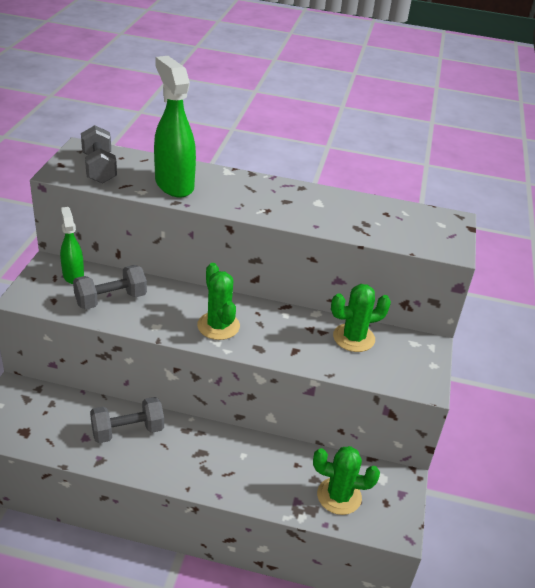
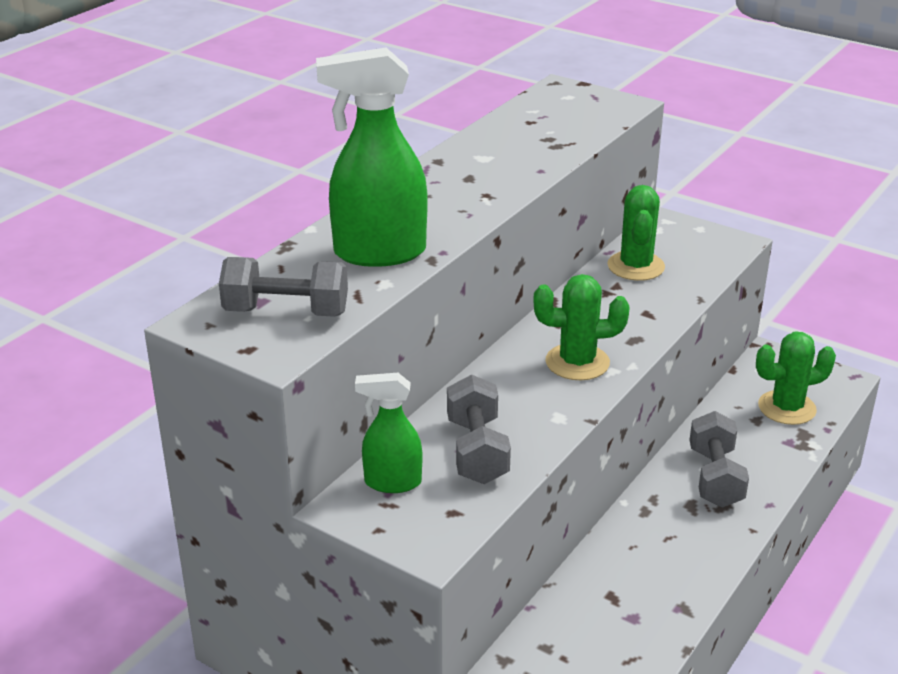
camera: 65 degrees left, 5 degrees down
(128, 431) = (632, 569): grey dumbbell -> grey dumbbell (715, 477)
(339, 496) = (787, 408): green cactus -> green cactus turned 45 degrees clockwise

